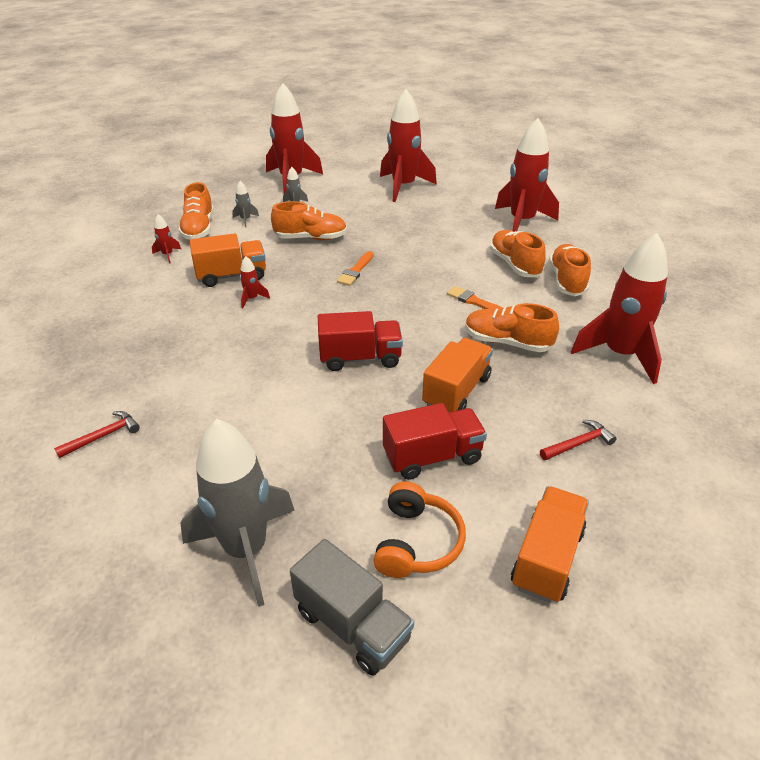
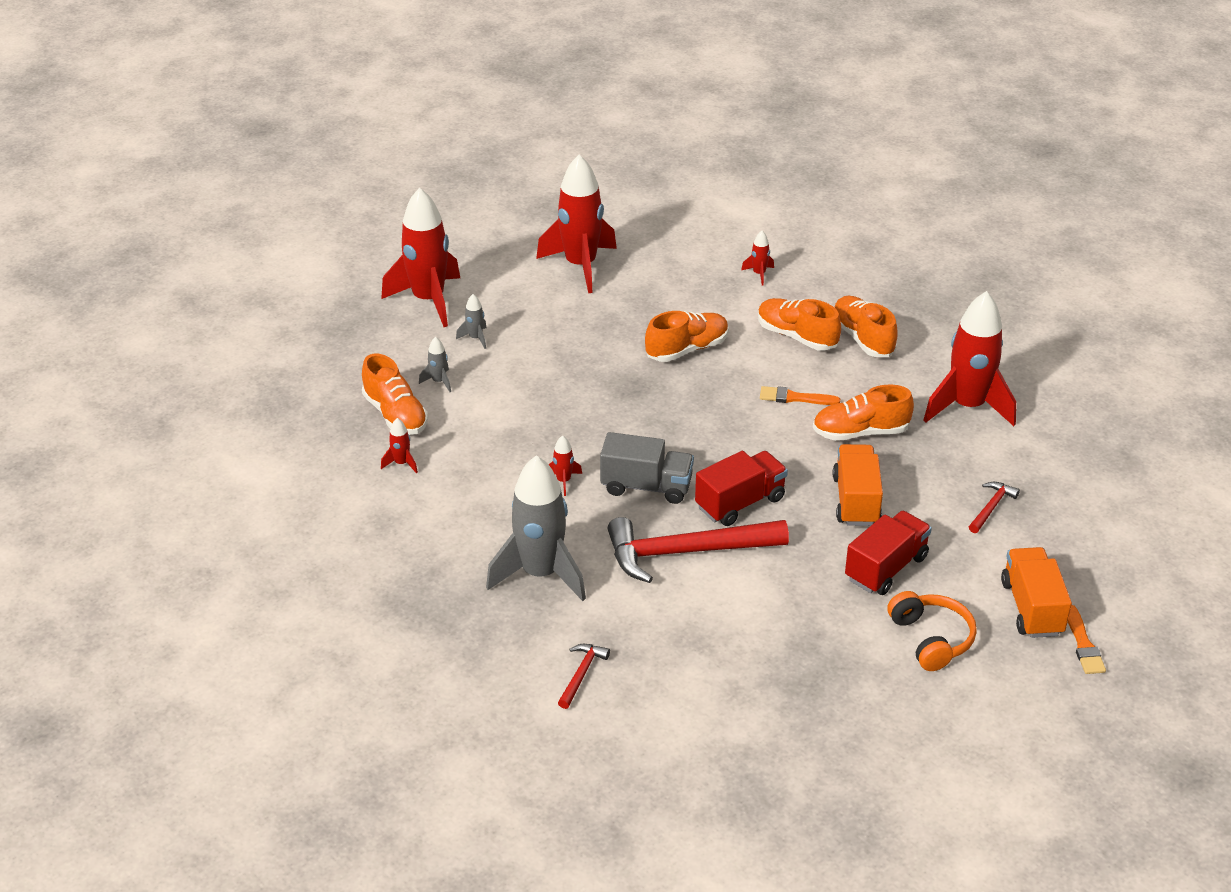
camera: 30 degrees left, 0 degrees up
(232, 275) = (509, 462): orange truck -> none
(246, 549) = (809, 702): grey rocket -> grey rocket (540, 574)
(282, 377) = (686, 552): none -> red hammer
(310, 238) = (545, 380): orange shoe -> orange shoe (687, 349)
(352, 624) = (935, 713): grey truck -> grey truck (646, 486)
(356, 270) = (639, 405): orange brush -> orange brush (1083, 644)
(522, 222) = (759, 274): red rocket -> red rocket, size x0.40

